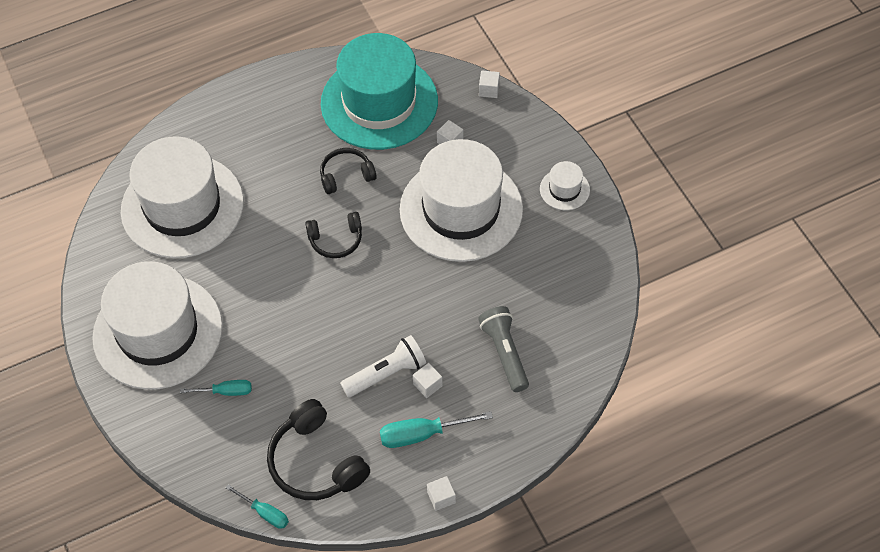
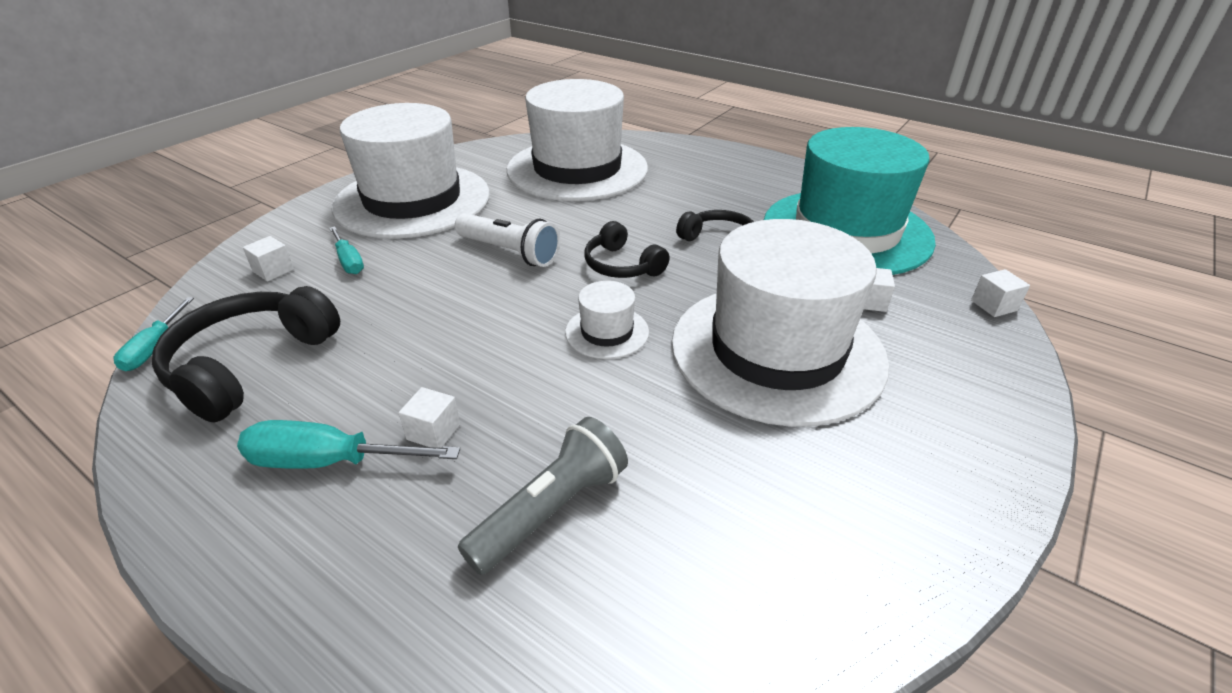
camera: 60 degrees right, 20 degrees down
(386, 374) = (434, 379): white flashlight -> white flashlight (509, 252)
(422, 434) = (330, 461): turquoise screwdriver -> turquoise screwdriver turned 45 degrees counterclockwise
(441, 497) = (190, 541): white cube -> white cube (273, 270)
(564, 189) = (952, 456): white hat -> white hat (607, 332)

